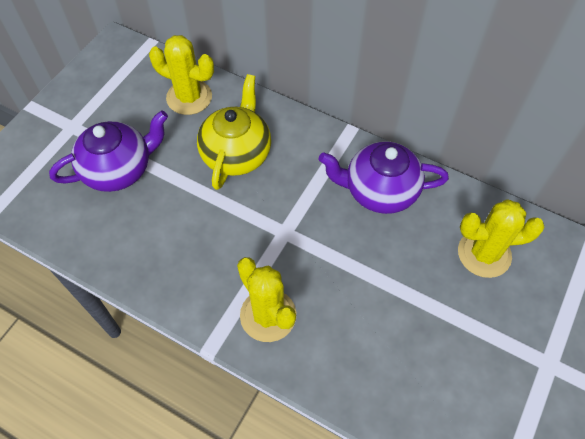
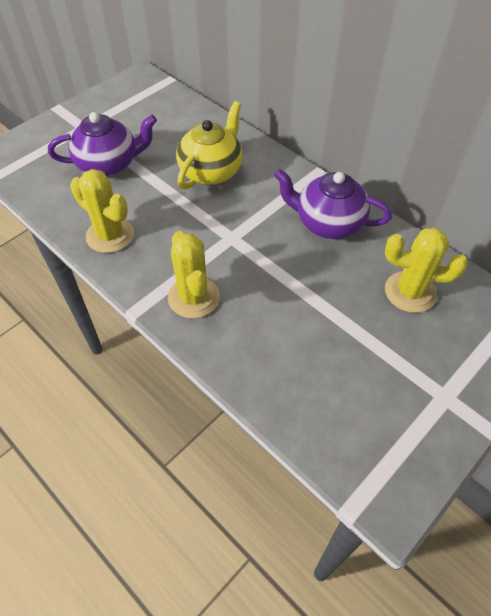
camera: 15 degrees right, 5 degrees down
(189, 97) = (186, 123): yellow cactus -> yellow cactus (110, 235)

